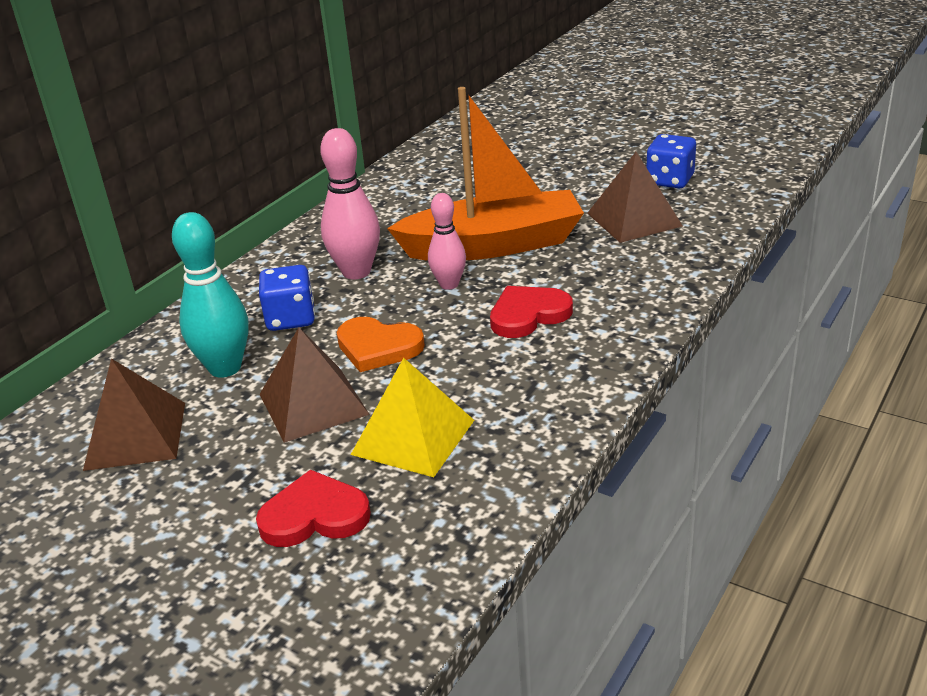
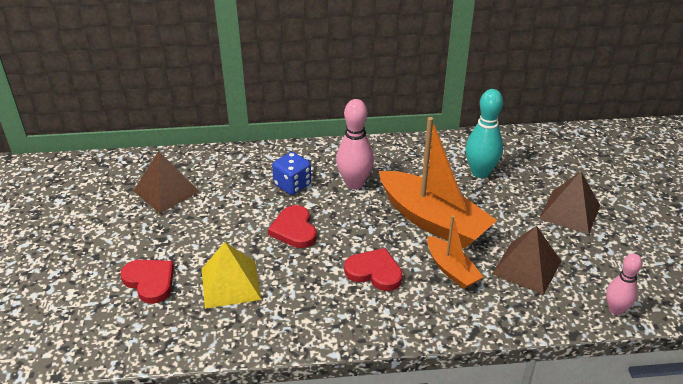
camera: 50 degrees right, 5 degrees up
(225, 368) = (235, 187): turquoise bowling pin -> turquoise bowling pin (480, 172)
(313, 404) = (230, 233): brown pyramid -> brown pyramid (570, 212)
(378, 347) = (294, 229): orange heart -> red heart
(449, 284) = (375, 224): pink bowling pin -> pink bowling pin (615, 309)
(585, 264) = (451, 269): none -> orange boat
(670, 180) = (597, 261): blue dice -> none

